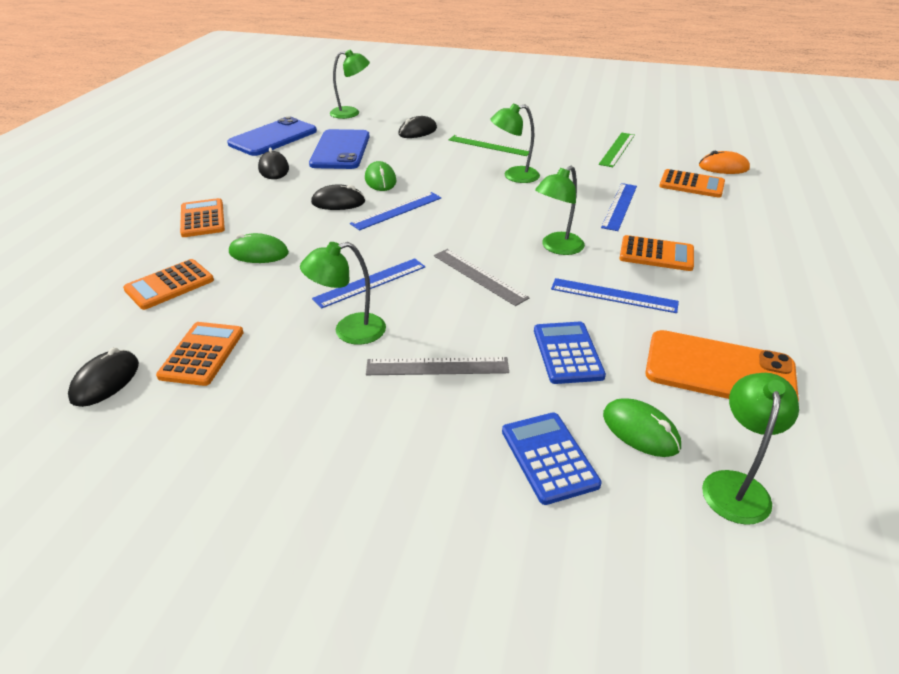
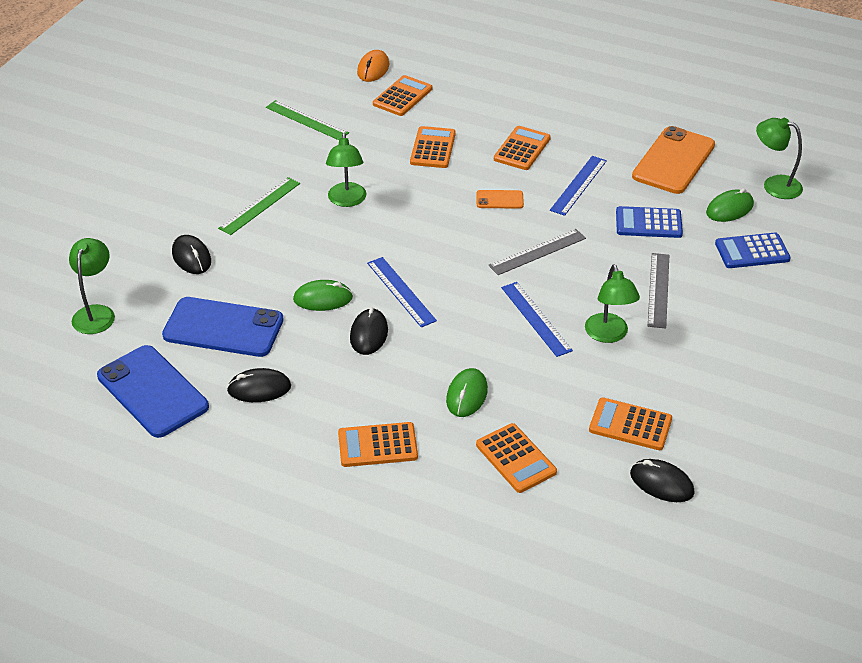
camera: 80 degrees left, 5 degrees up
(557, 248) = (499, 200): green lamp -> orange phone
(619, 206) = (432, 148): blue ruler -> orange calculator

